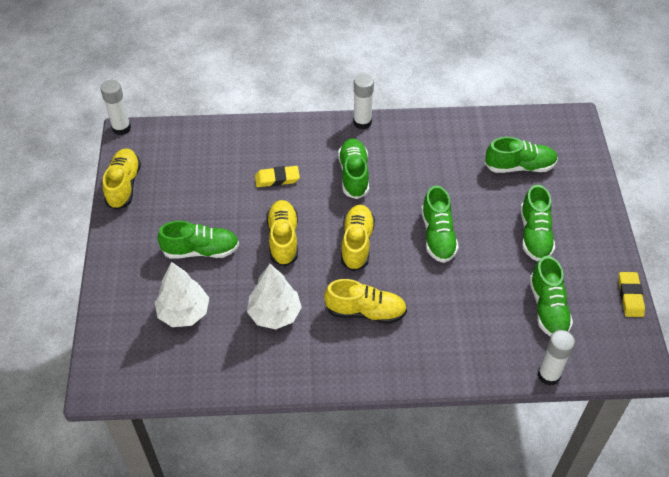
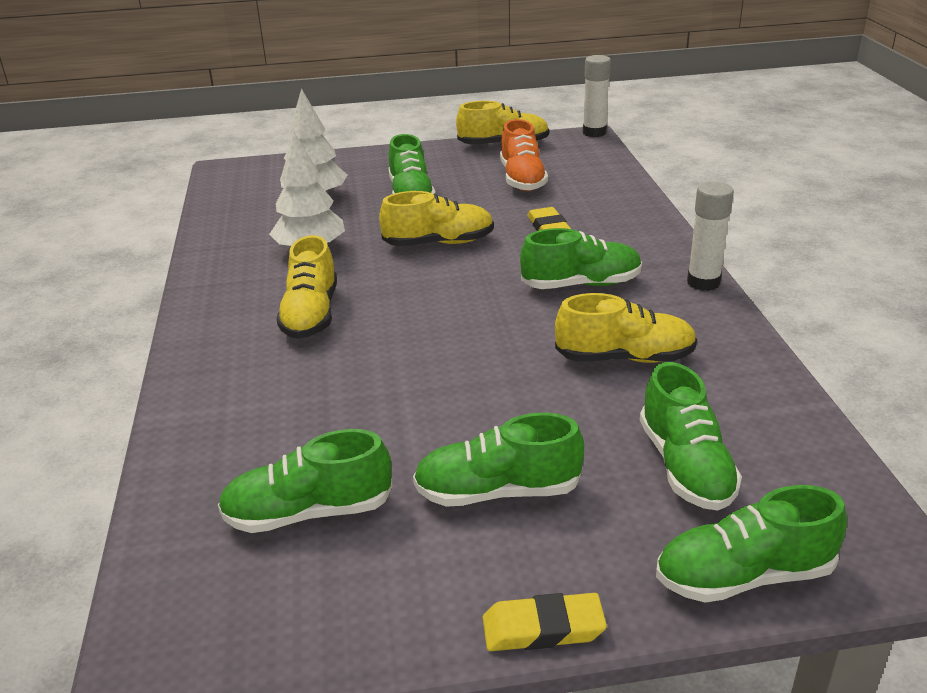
camera: 85 degrees right, 20 degrees down
(194, 182) = (522, 179): none -> orange shoe
(357, 243) = (440, 298): yellow shoe -> yellow shoe (625, 358)
(438, 236) = (470, 371): green shoe -> green shoe (743, 576)
(548, 375) = (152, 514): white glue stick -> none
(630, 296) = (337, 656): yellow eraser -> yellow eraser (543, 628)

